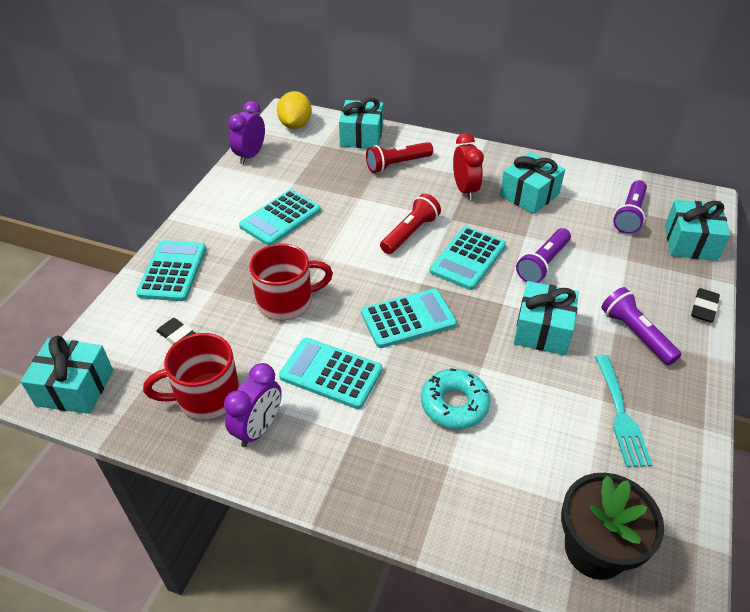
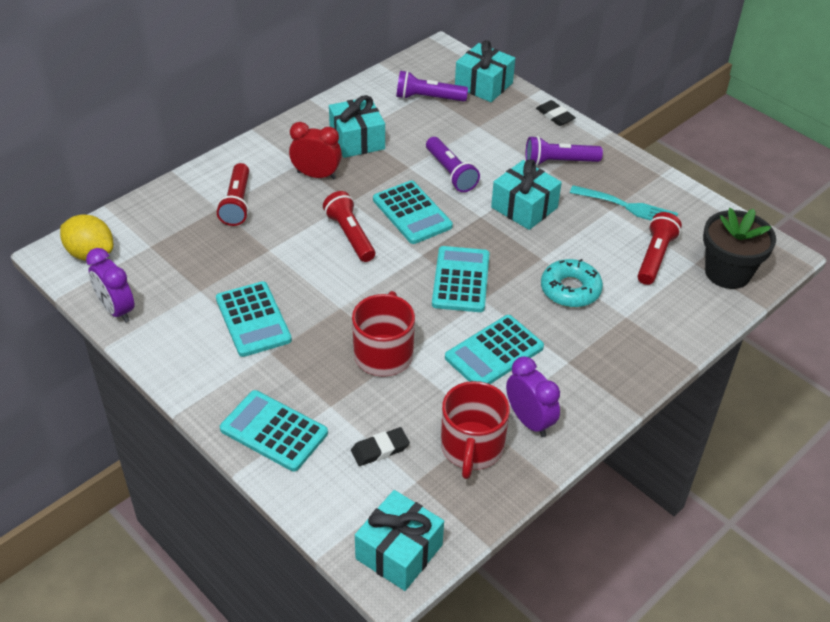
camera: 65 degrees left, 0 degrees up
(361, 136) = (164, 210): turquoise gift -> none
(561, 464) = (655, 257): none -> red flashlight
(629, 215) = (428, 98): purple flashlight -> purple flashlight turned 135 degrees clockwise

